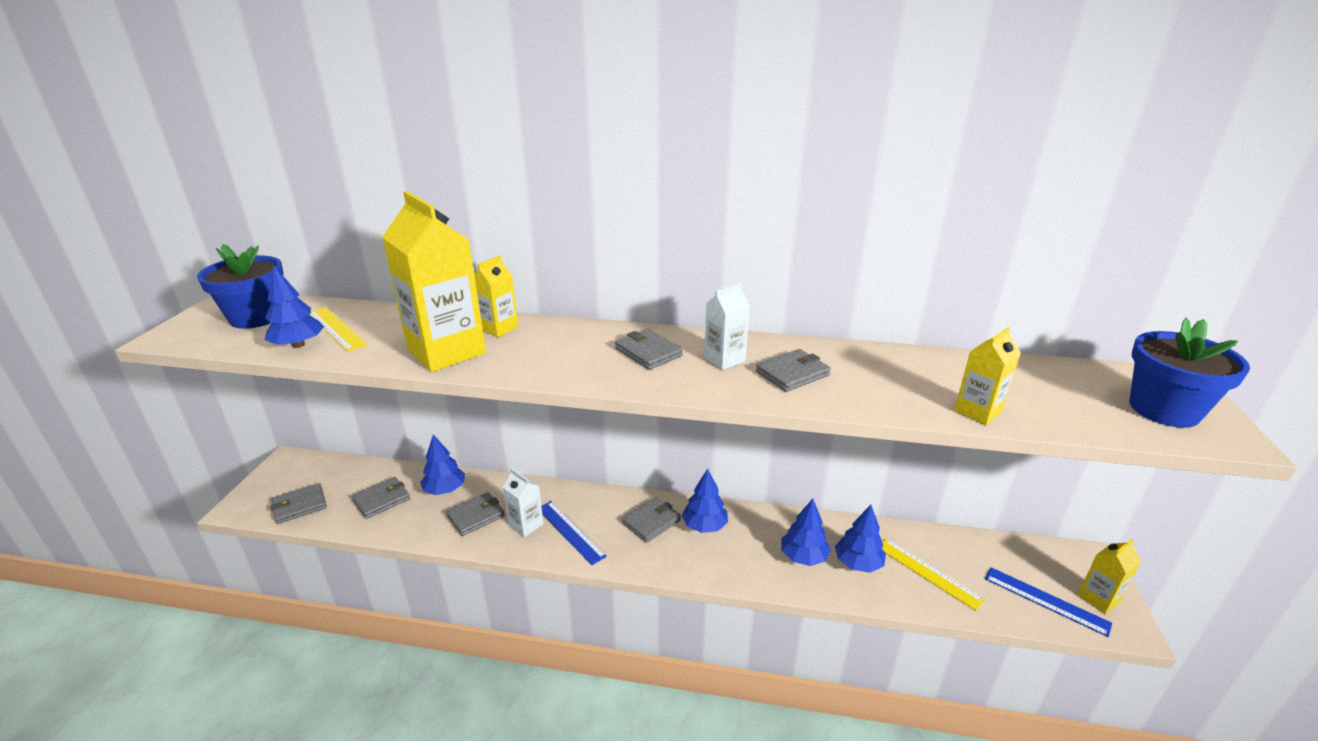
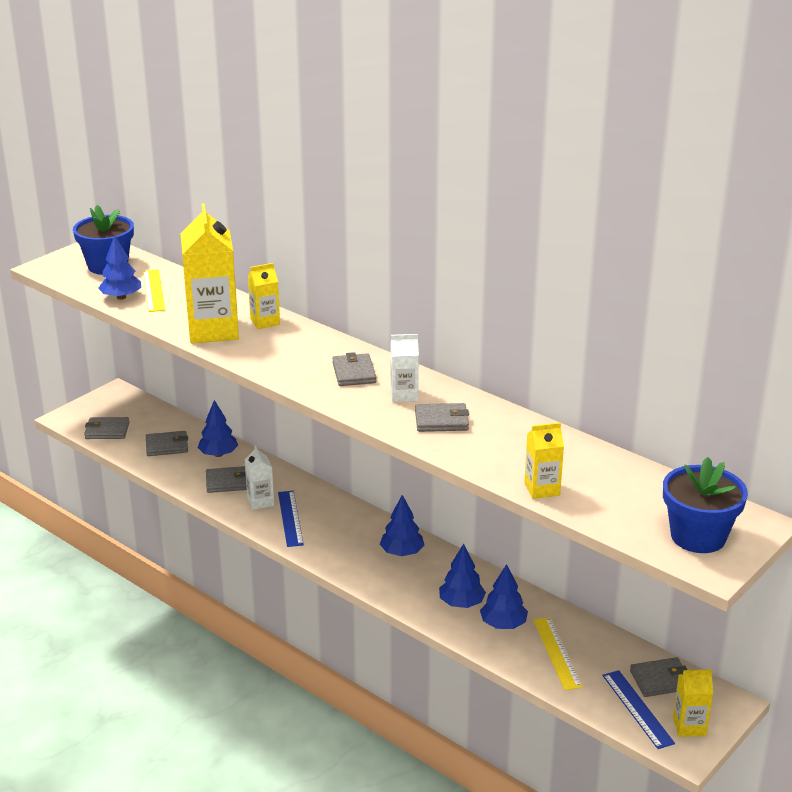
camera: 30 degrees right, 0 degrees up
(651, 522) = (361, 534): grey wallet -> grey wallet (660, 680)

